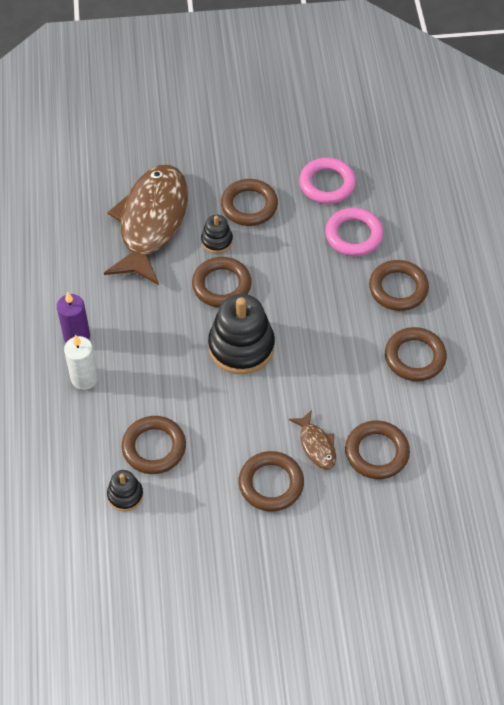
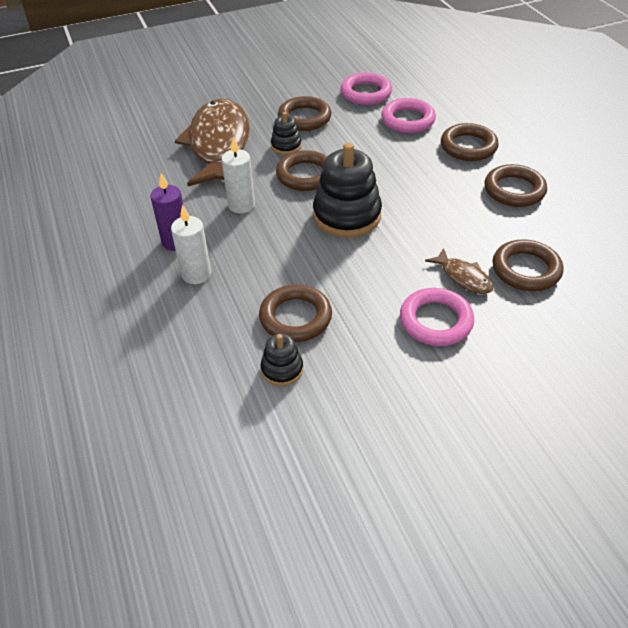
camera: 15 degrees left, 10 degrees down
(148, 308) = (241, 205): none -> white candle
(271, 484) = (436, 321): brown ring -> pink ring

